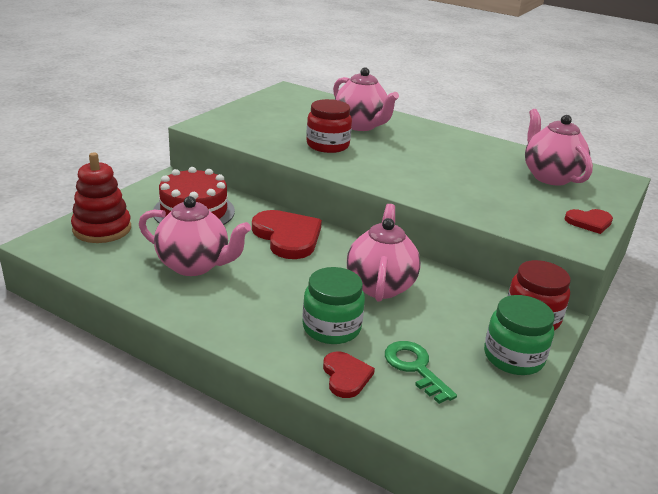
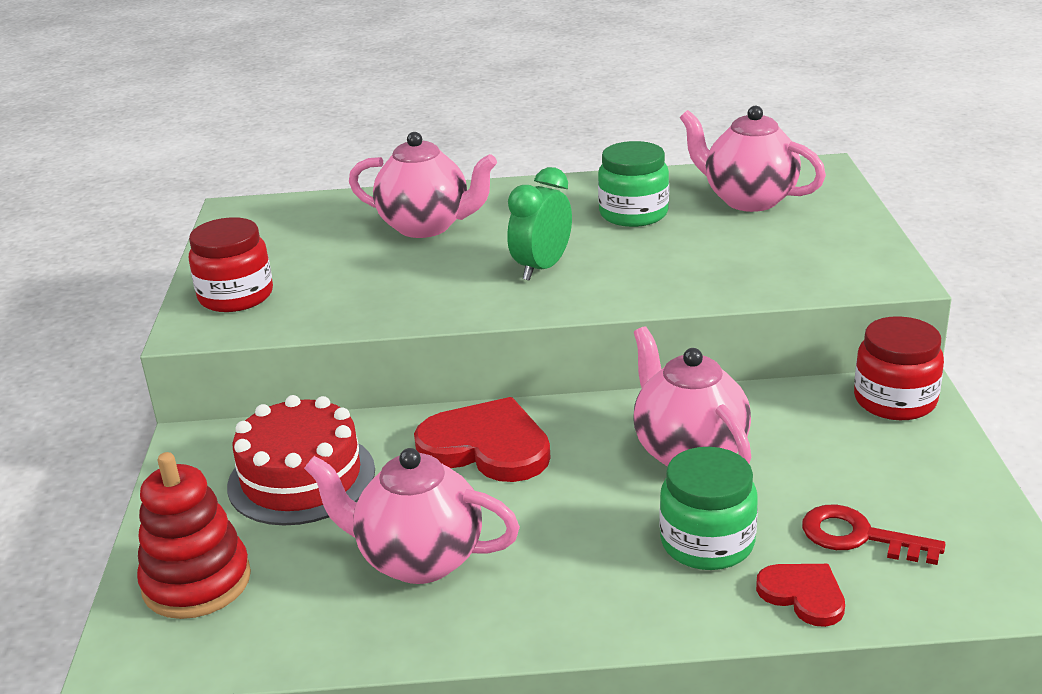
camera: 30 degrees left, 0 degrees up
(194, 265) = (418, 559): pink teapot -> pink teapot turned 150 degrees counterclockwise
(327, 145) = (425, 278): red jar -> red jar (236, 296)
(388, 163) = (542, 268): none -> green clock
(415, 368) = (859, 537): green key -> red key
(513, 357) = (935, 461): green jar -> green jar (633, 214)
(589, 222) = (864, 243): red heart -> none

